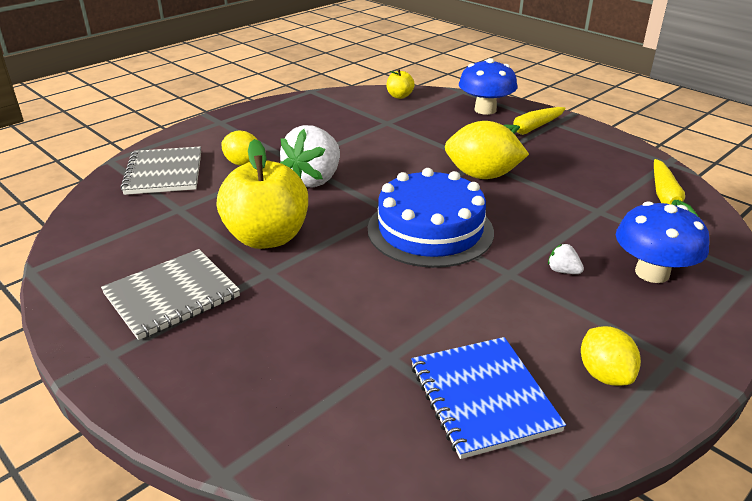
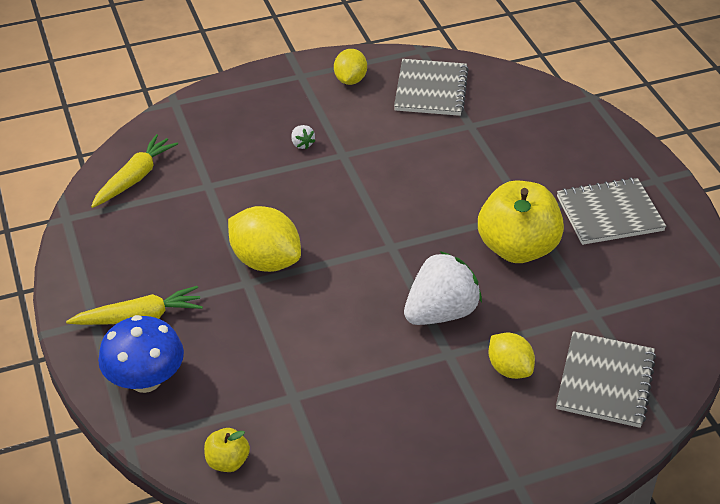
camera: 155 degrees left, 10 degrees up
(430, 230) = (371, 211): blue cake -> none
(483, 397) = (431, 90): blue notebook -> grey notebook
(652, 273) = (241, 124): blue mushroom -> none

